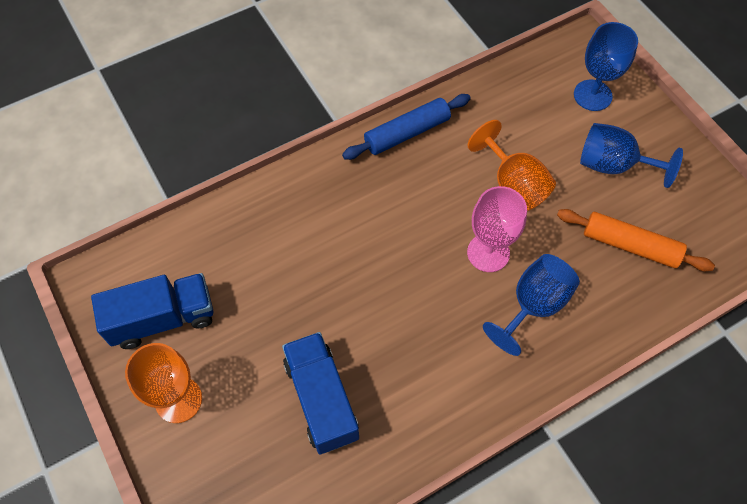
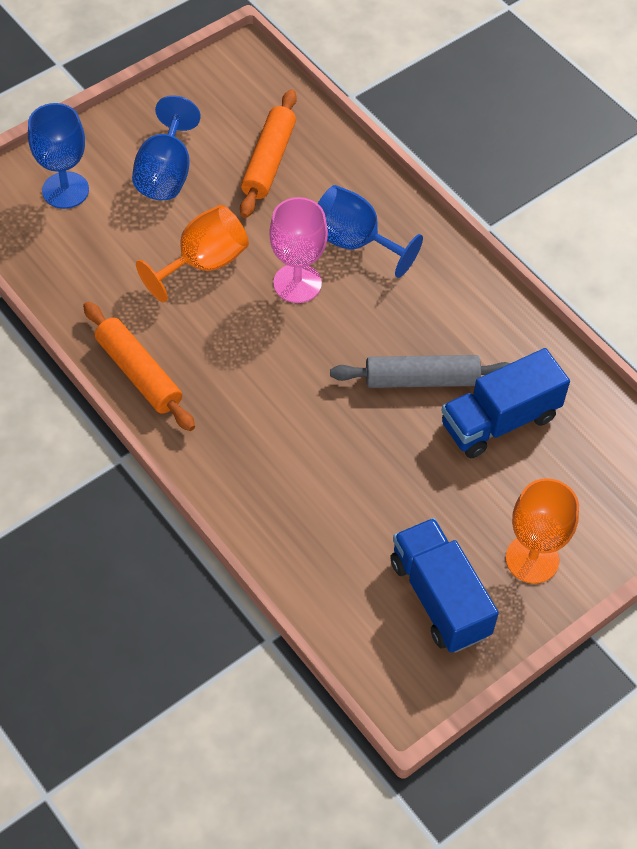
camera: 100 degrees left, 5 degrees down
(375, 339) = (421, 379): none -> grey rolling pin
(407, 133) = (139, 373): blue rolling pin -> orange rolling pin

